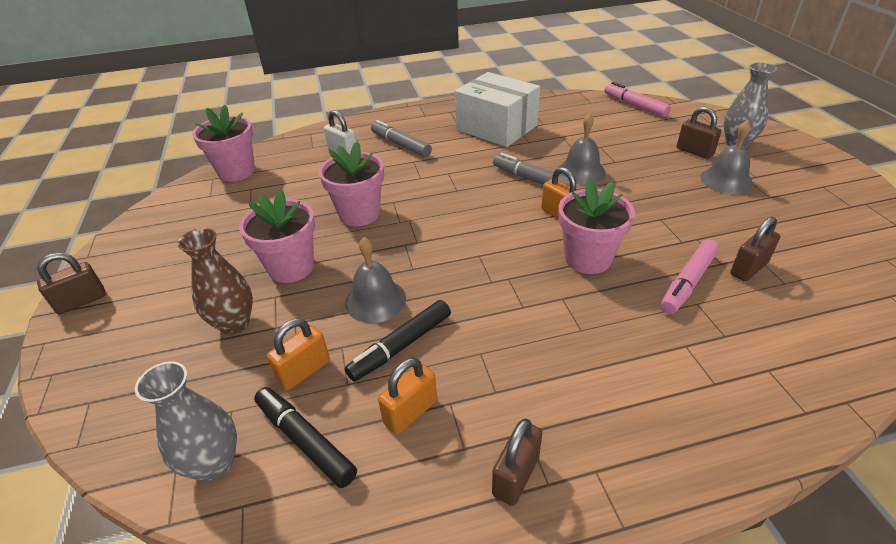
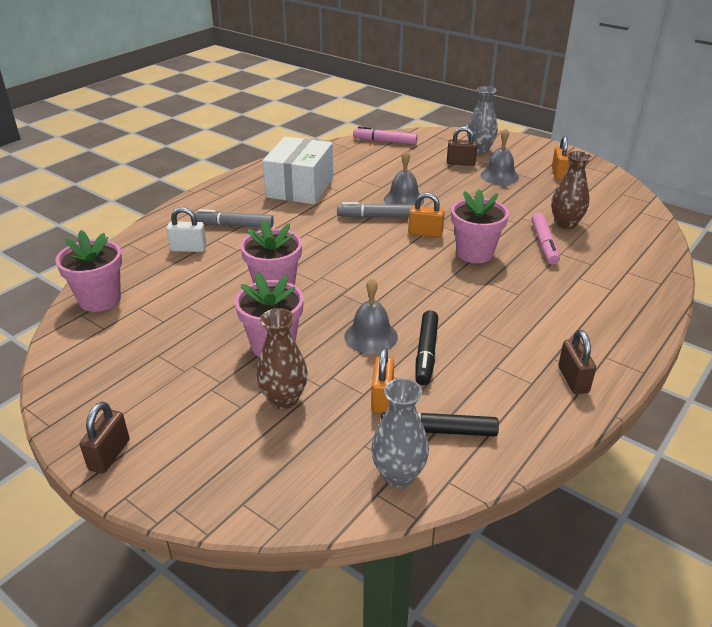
camera: 40 degrees left, 5 degrees down
(410, 412) = (480, 382): orange padlock -> orange padlock (558, 174)
(496, 128) = (300, 187): white box -> white box turned 75 degrees counterclockwise
(748, 268) = (565, 224): brown padlock -> brown vase

